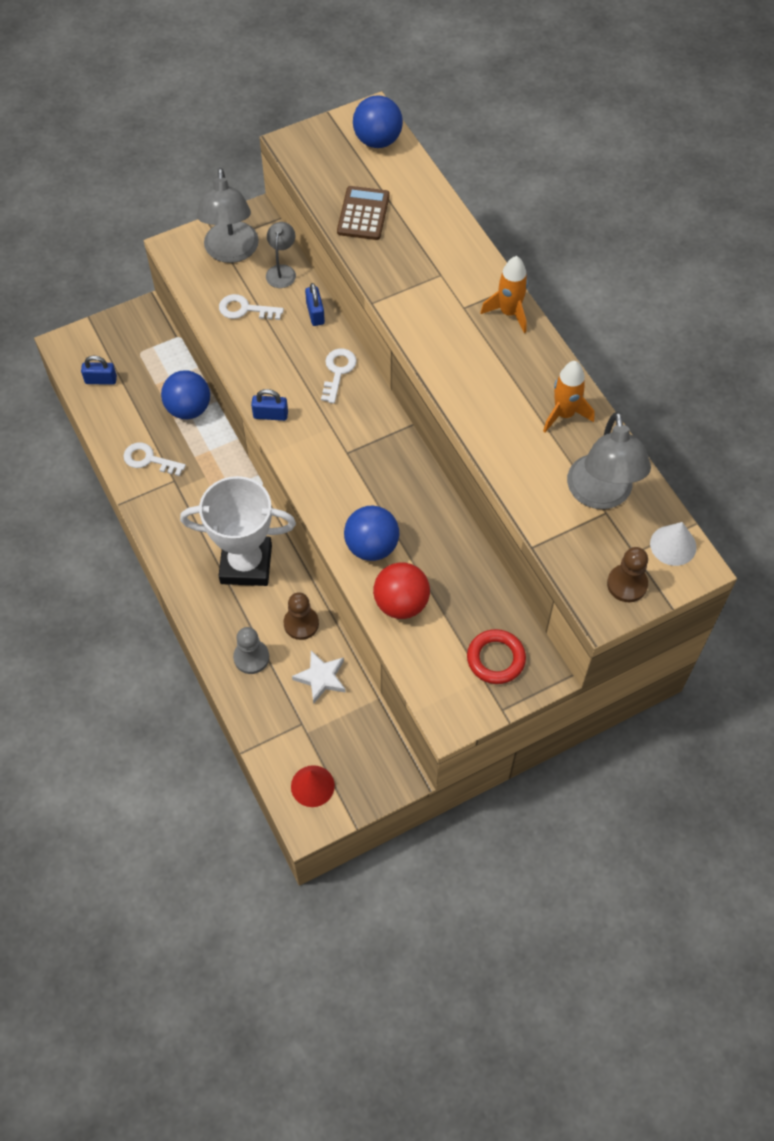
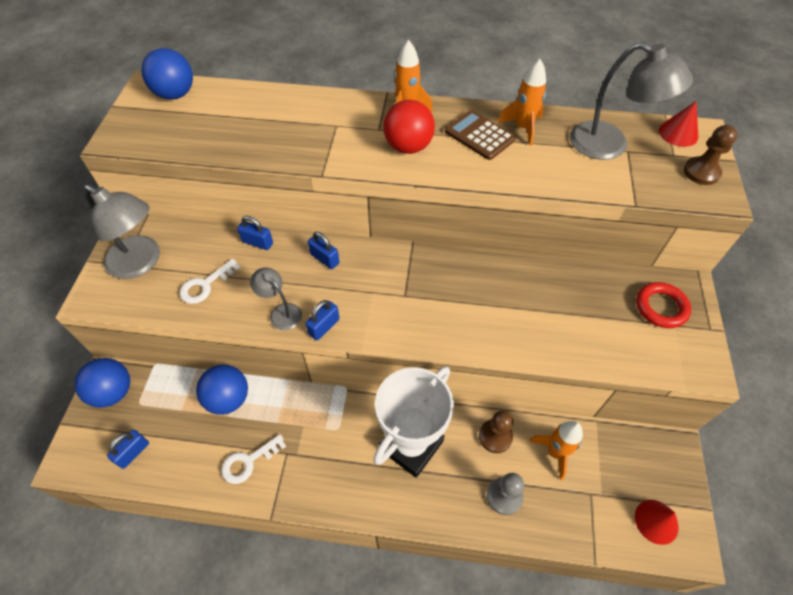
camera: 55 degrees left, 5 degrees down
(282, 271) = (196, 240): grey lamp -> grey lamp (281, 312)
(321, 678) = (555, 452): white star -> orange rocket
(338, 372) = (324, 259): white key -> blue padlock
(363, 214) = (232, 136): brown calculator -> brown calculator (479, 136)
(372, 546) = (506, 329): blue ball -> blue ball (113, 392)
(401, 603) = (574, 340): red ball -> red ball (408, 147)
(673, 545) = (678, 133): white cone -> red cone

